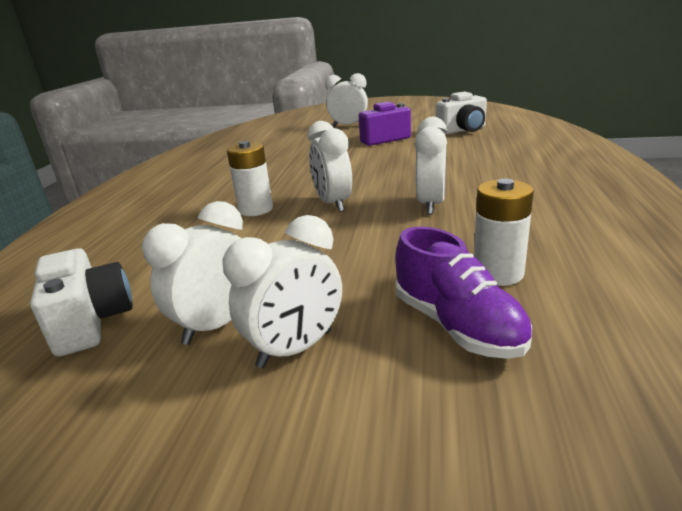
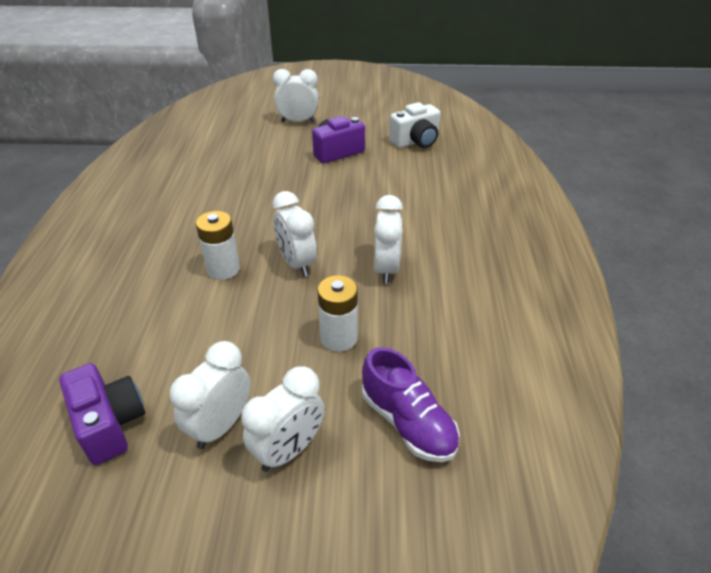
camera: 10 degrees left, 15 degrees up
(91, 322) = (110, 424): white camera -> purple camera
(498, 273) = (439, 362): white battery -> white battery (339, 338)

